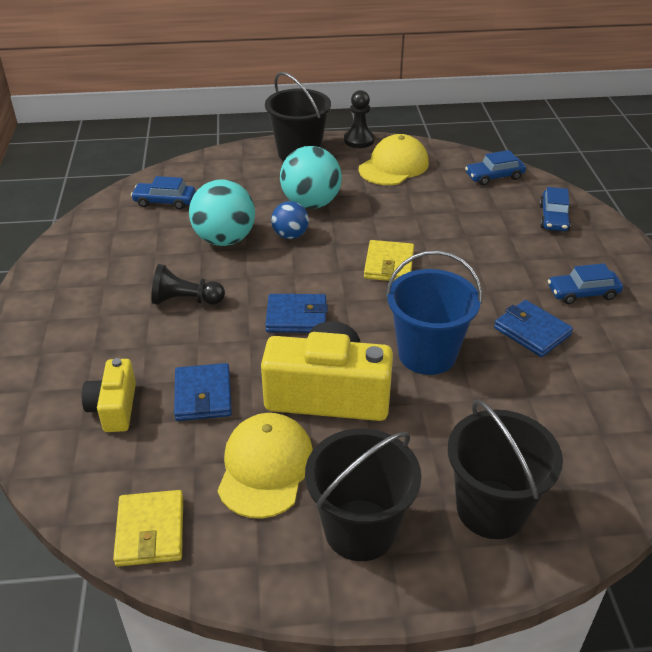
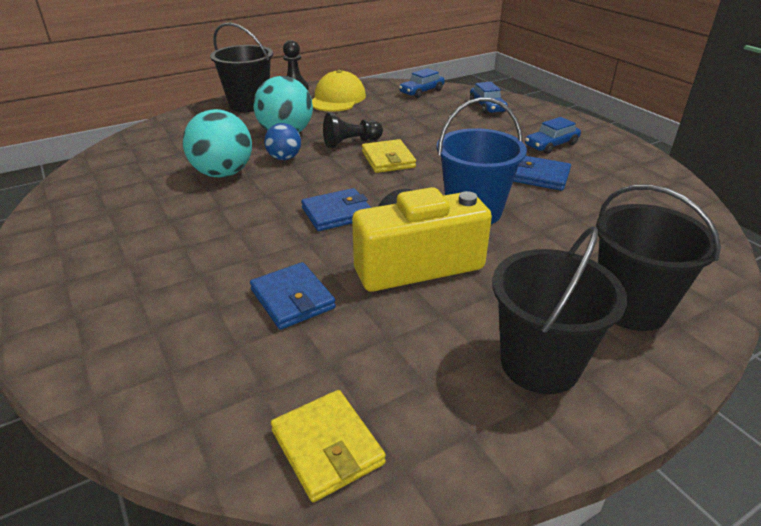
camera: 25 degrees left, 5 degrees down
(114, 408) = (199, 339): yellow camera -> none
(164, 201) = (140, 158): blue car -> none
(186, 301) = (217, 227): black pawn -> black pawn (351, 143)
(265, 467) = (405, 341): yellow cap -> none

